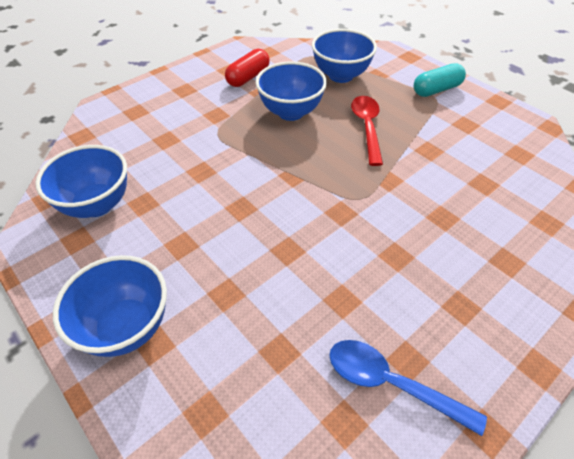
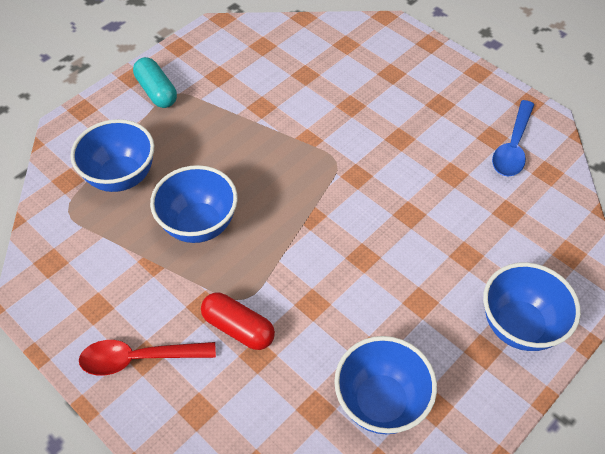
camera: 95 degrees left, 5 degrees up
(248, 77) = (117, 280): red capsule -> red capsule (238, 328)
(367, 127) = (227, 153): red spoon -> red spoon (139, 358)

